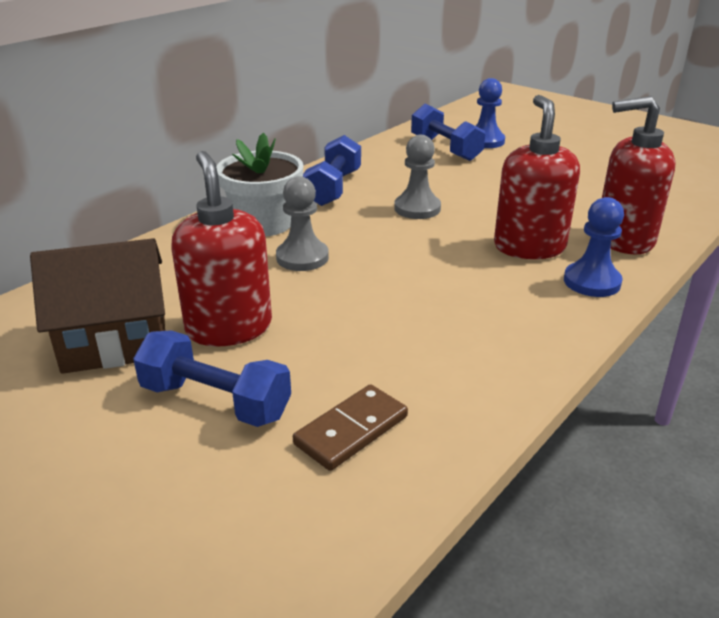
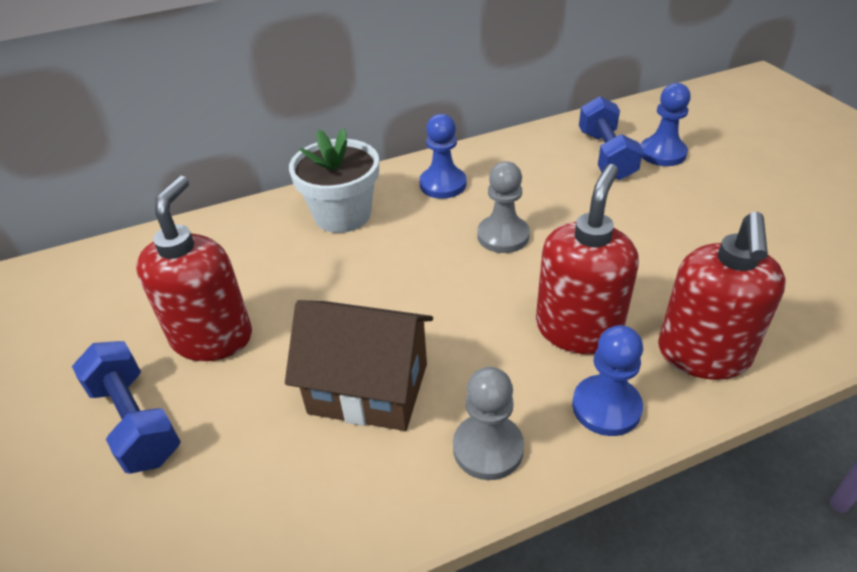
camera: 30 degrees right, 10 degrees up
(115, 342) = (120, 321): brown house -> brown house (368, 388)
(302, 257) = (340, 270): grey pawn -> grey pawn (488, 448)
(333, 188) = (443, 184): blue dumbbell -> blue pawn
(351, 430) = (207, 507): brown domino -> none
(623, 240) = (703, 355): red soap dispenser -> red soap dispenser turned 105 degrees counterclockwise

